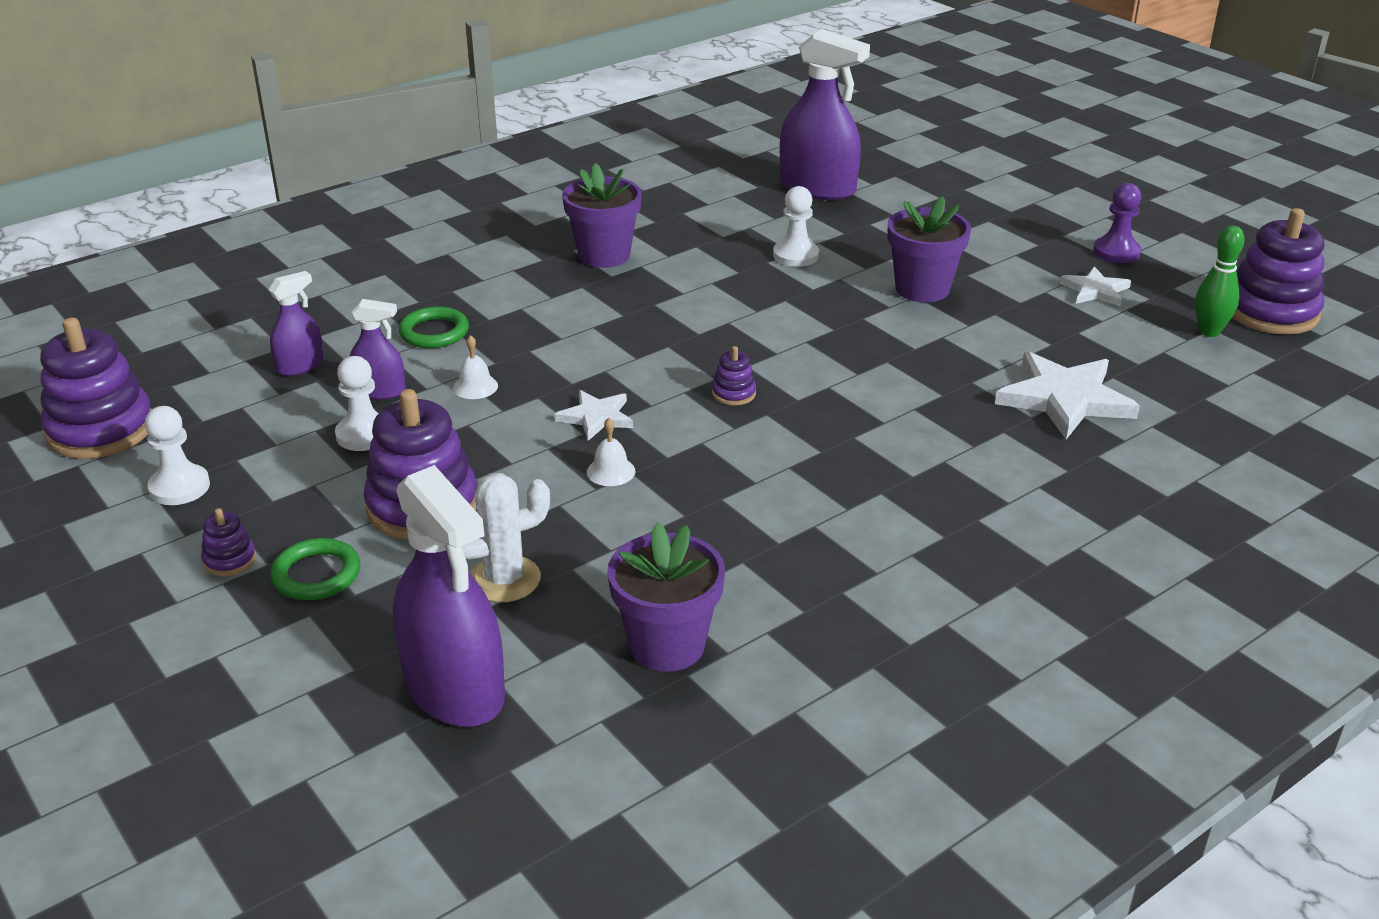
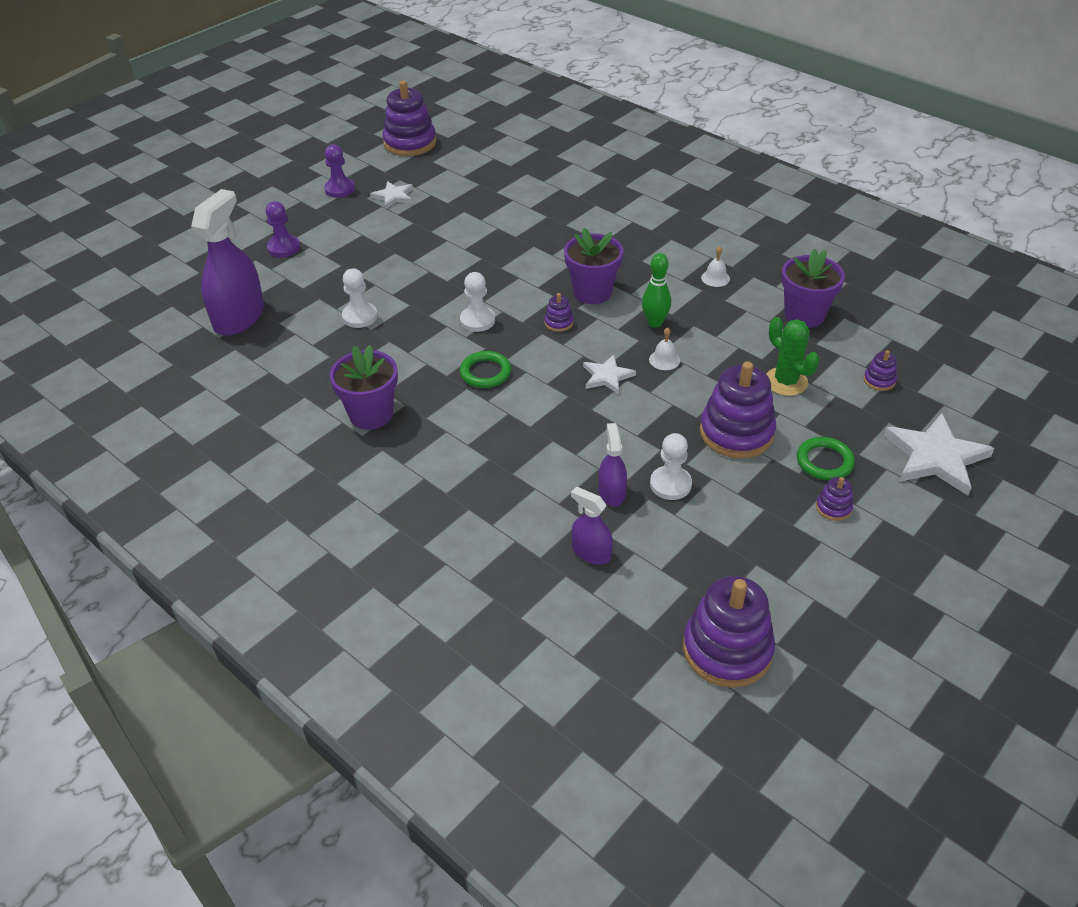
camera: 100 degrees left, 10 degrees up
(179, 487) = (774, 565): white pawn -> white pawn (477, 320)
(434, 332) = (518, 485): green ring -> green ring (485, 372)
(454, 688) = (879, 380): purple spray bottle -> purple stacking toy
(475, 386) = (589, 442): white bell -> white bell (715, 278)
(504, 579) = (786, 382): white cactus -> green cactus
(922, 289) = (403, 259): purple flower pot -> purple flower pot (592, 292)
(964, 213) = (284, 248): none -> purple pawn
(1065, 399) = (525, 206): white star -> white star (936, 457)
(1209, 331) = (437, 162): green bowling pin -> green bowling pin (654, 323)

